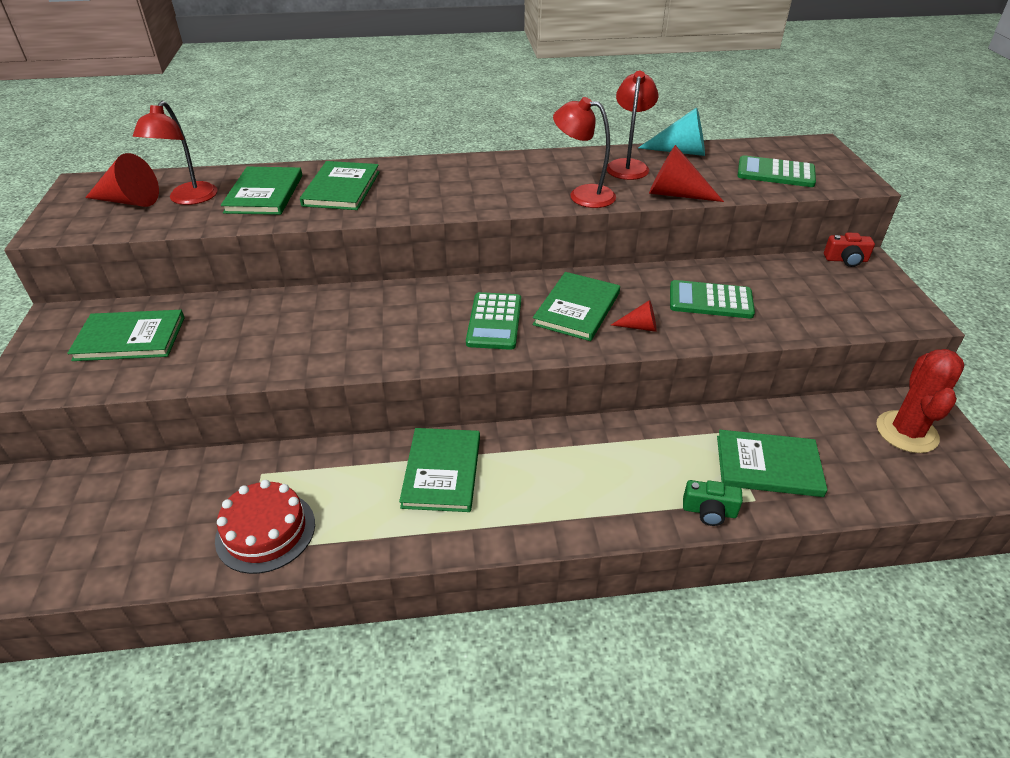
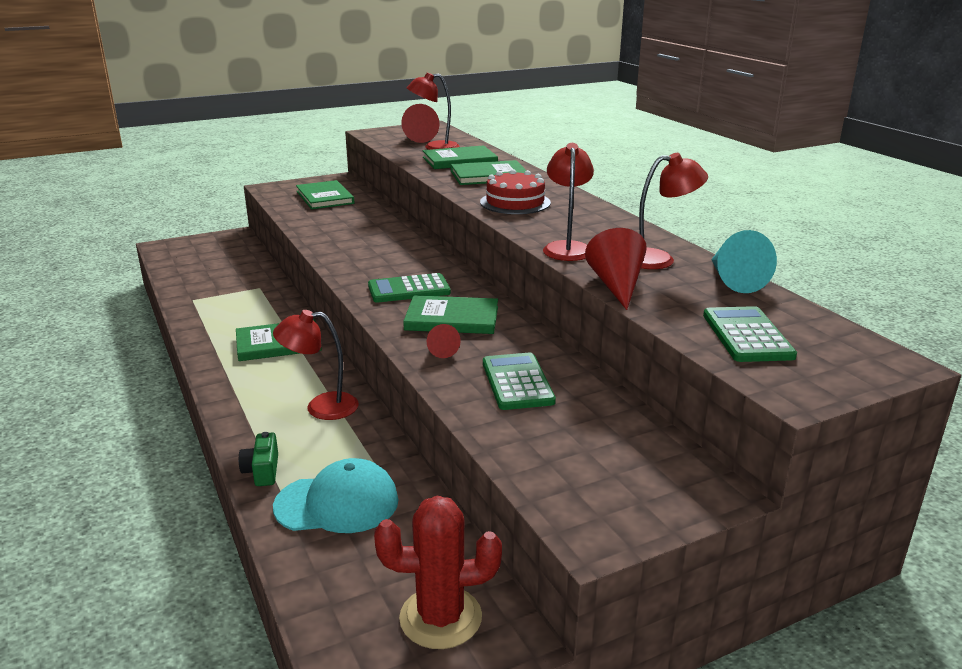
camera: 70 degrees right, 15 degrees down
(265, 531) = (208, 300): red cake -> red cake (515, 202)
(602, 454) = (321, 407): none -> red lamp
(768, 465) = (337, 503): green book -> turquoise cap
(846, 260) = (701, 474): red camera -> none

